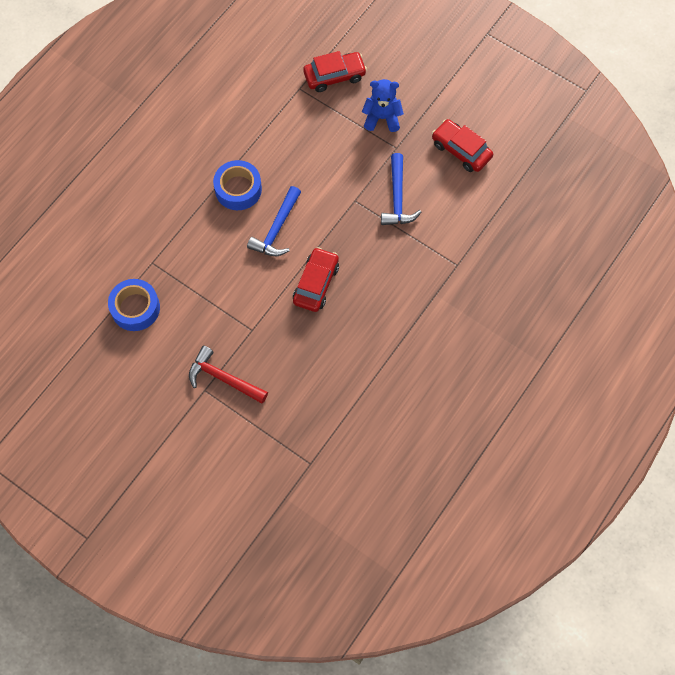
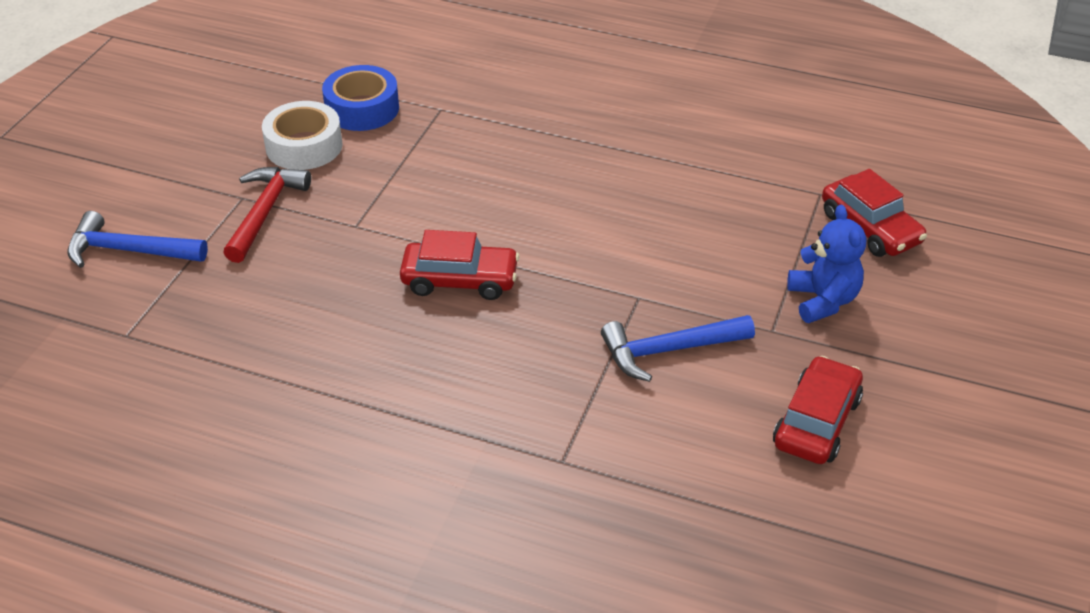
camera: 75 degrees right, 25 degrees down
(164, 348) = (304, 146): none -> white tape
(238, 189) = (599, 165): blue tape -> none
(277, 229) = (544, 218): blue hammer -> blue hammer (129, 251)

